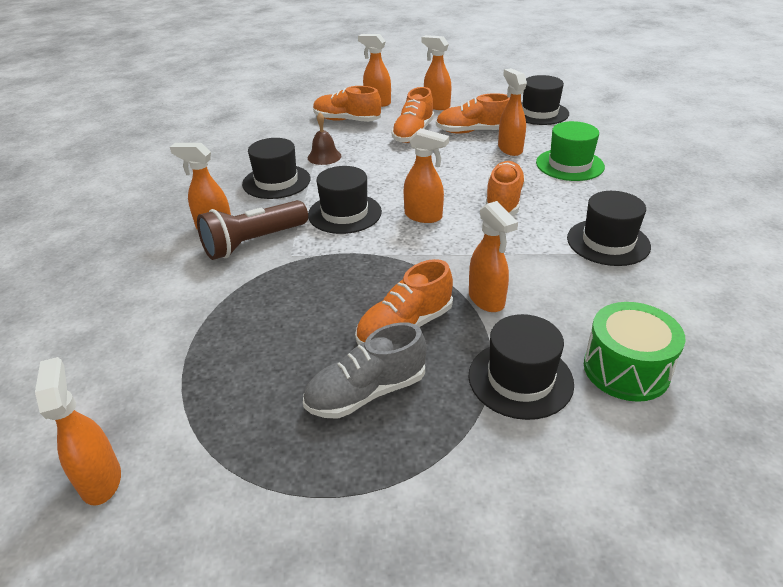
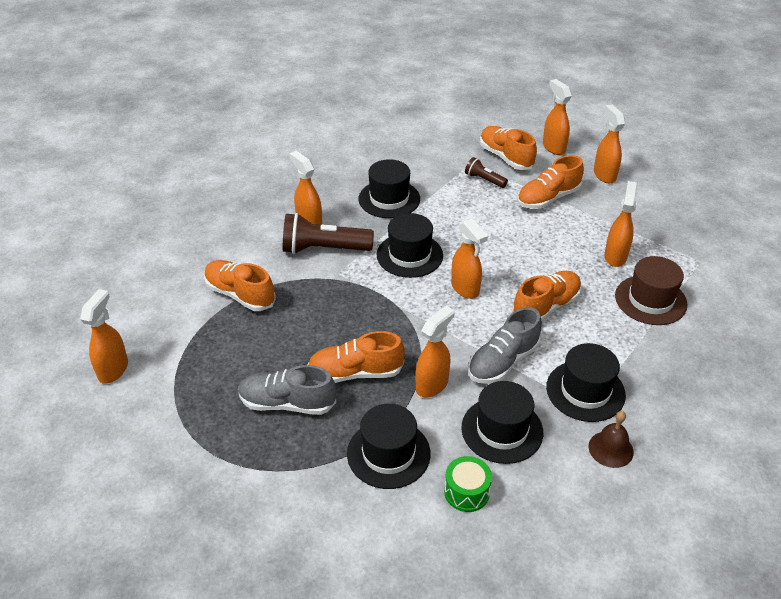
camera: 35 degrees right, 5 degrees up
(324, 156) = (448, 190): brown bell -> brown bell (610, 449)
(347, 140) = (484, 180): none -> brown flashlight
(472, 131) = (604, 221): orange shoe -> orange shoe (240, 295)
(486, 300) = (432, 385): orange spray bottle -> orange spray bottle turned 150 degrees counterclockwise
(521, 253) = (503, 362): none -> grey shoe
(539, 113) = (696, 228): black hat -> black hat (502, 430)
(569, 165) = (650, 300): green hat -> brown hat
(626, 369) = (466, 492): green drum -> green drum, size x0.65

